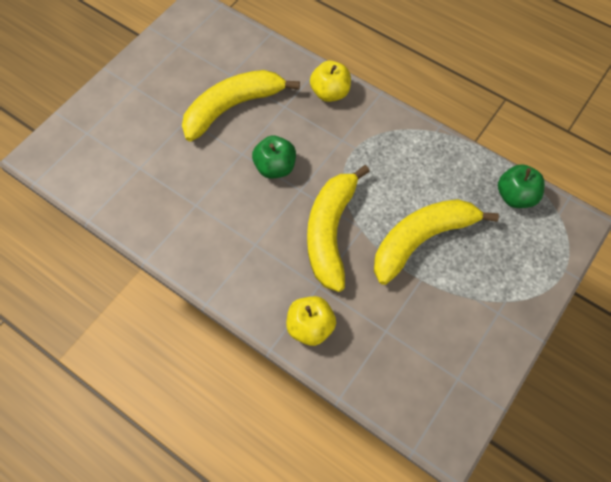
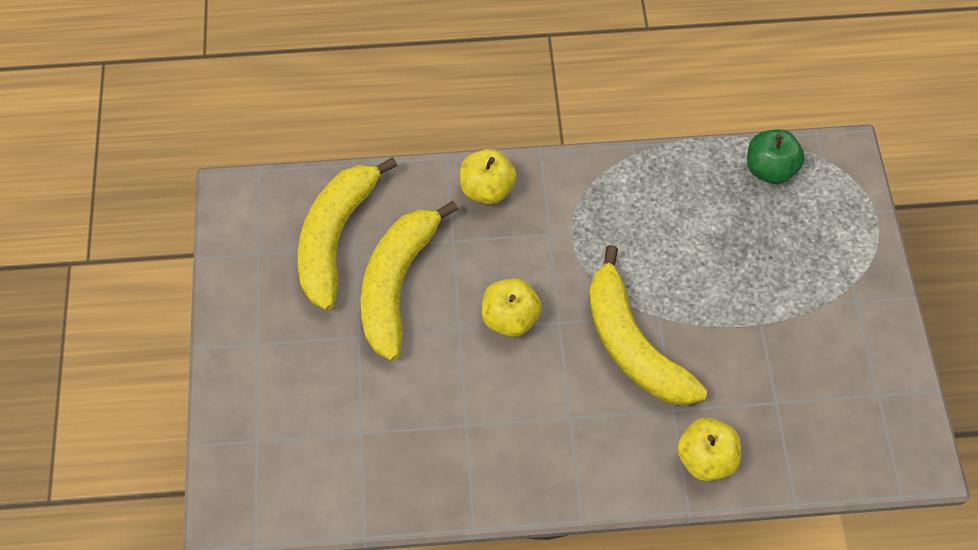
camera: 40 degrees left, 0 degrees up
(275, 167) = (510, 318): green apple -> yellow apple
(421, 240) = (725, 282): yellow banana -> yellow banana (336, 237)

